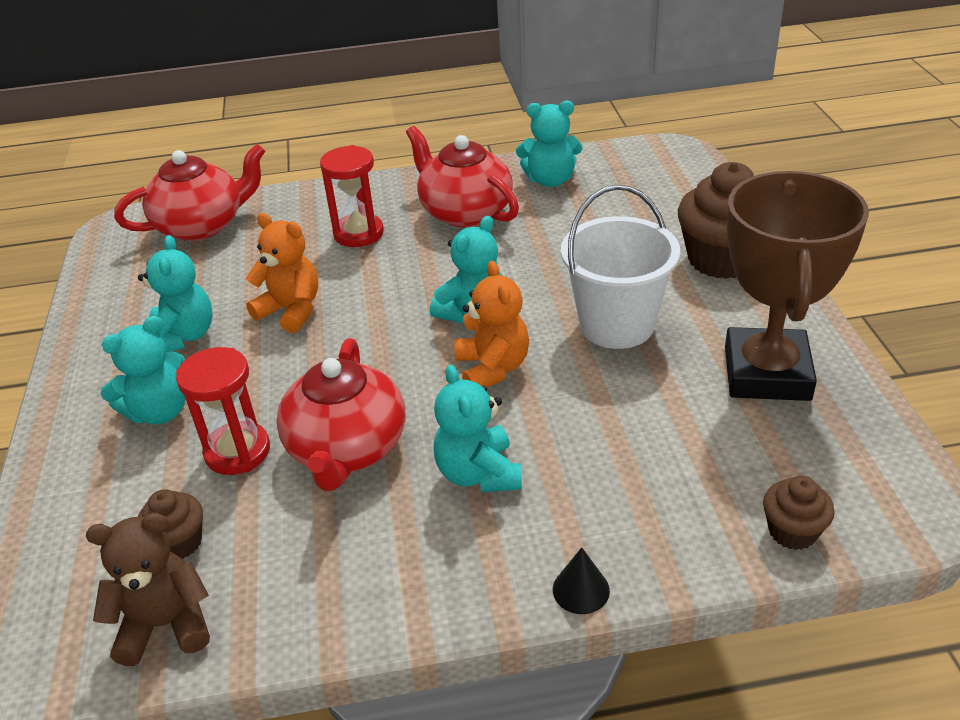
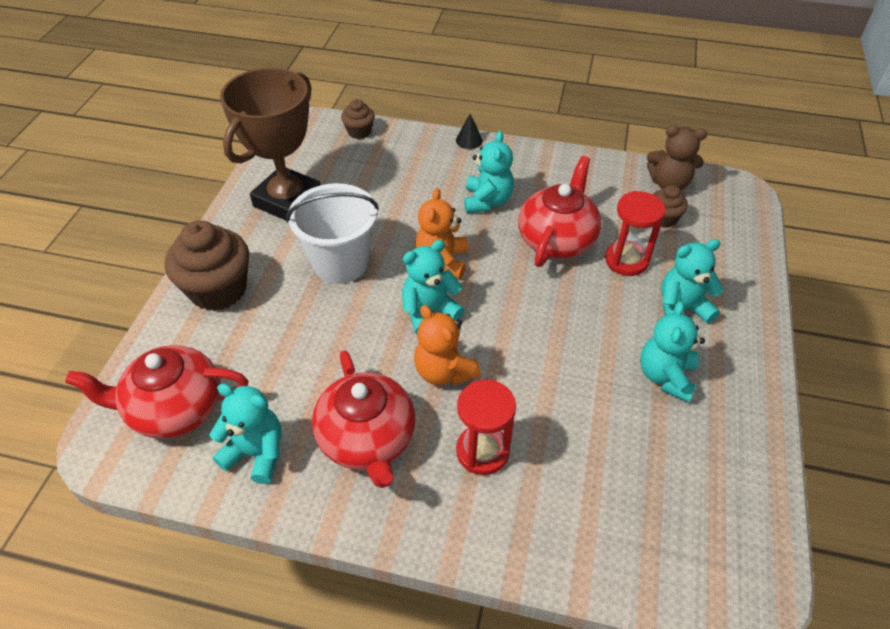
camera: 160 degrees left, 10 degrees up
(202, 225) = (648, 546): red teapot -> red teapot (174, 408)
(291, 310) = (570, 370): orange teddy bear -> orange teddy bear (444, 371)

